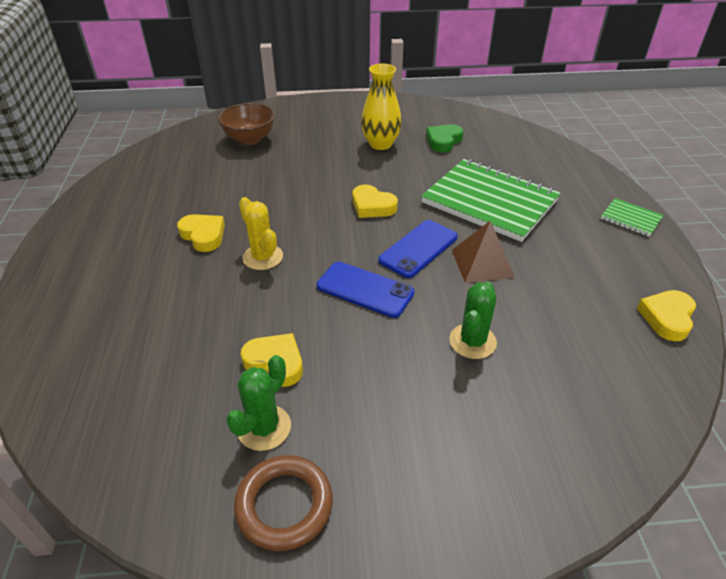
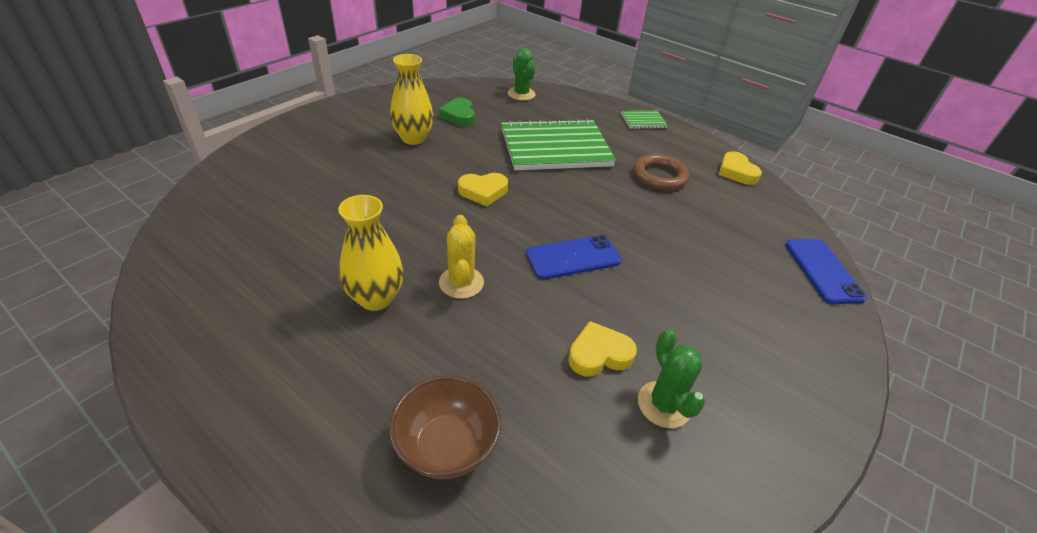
camera: 50 degrees left, 0 degrees up
(203, 235) = (376, 298): yellow heart -> yellow vase
(249, 139) = (277, 186): brown bowl -> brown bowl (447, 446)
(263, 257) = (461, 283): yellow cactus -> yellow cactus turned 75 degrees clockwise
(284, 505) = (751, 440): brown ring -> brown ring (659, 176)
(418, 249) = (562, 206): blue phone -> blue phone (823, 271)
(472, 341) = (681, 248): green cactus -> green cactus (521, 94)
(482, 263) = (612, 193): brown pyramid -> none

